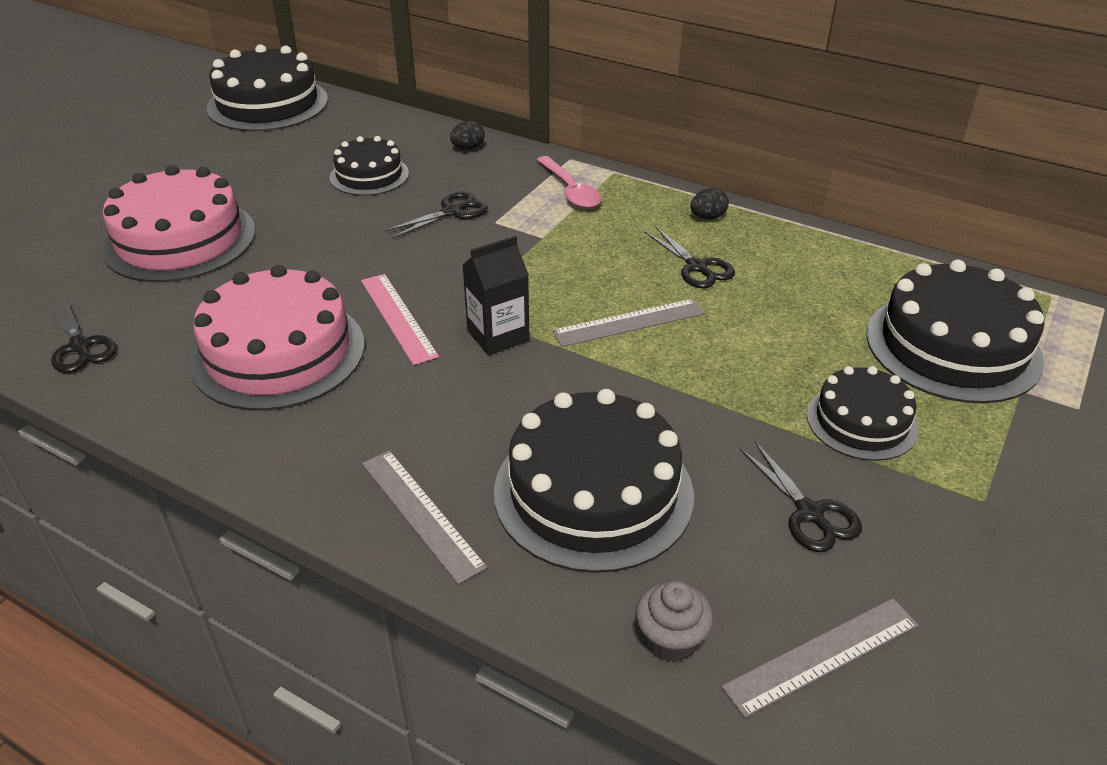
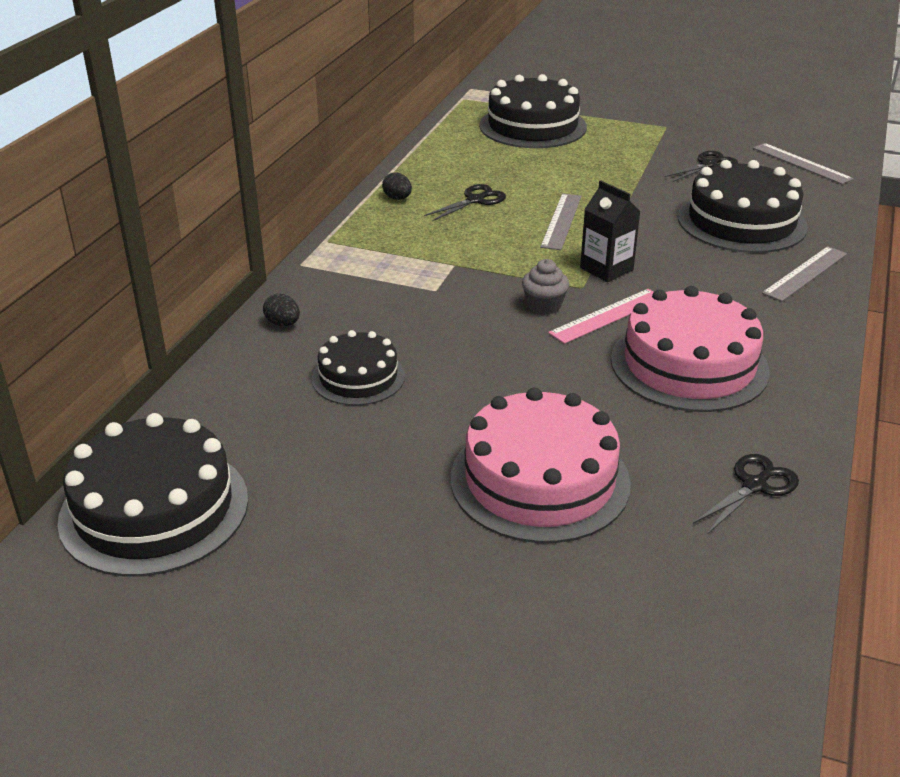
camera: 100 degrees left, 5 degrees down
(452, 212) = (424, 314): black scissors -> none
(570, 190) = (366, 259): pink spoon -> none
(629, 323) = (561, 221): grey ruler -> grey ruler turned 45 degrees clockwise
(670, 640) = (826, 196): grey cupcake -> grey cupcake (544, 306)
(861, 421) = (622, 151): black cake -> none

